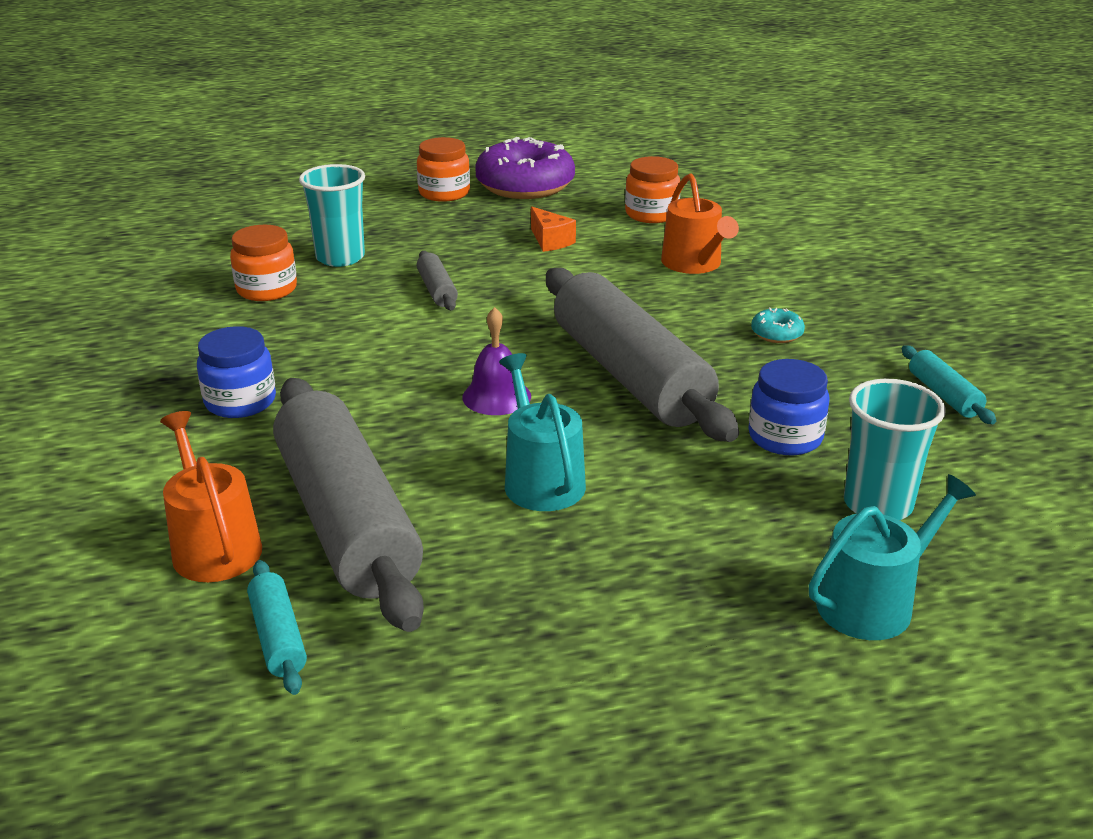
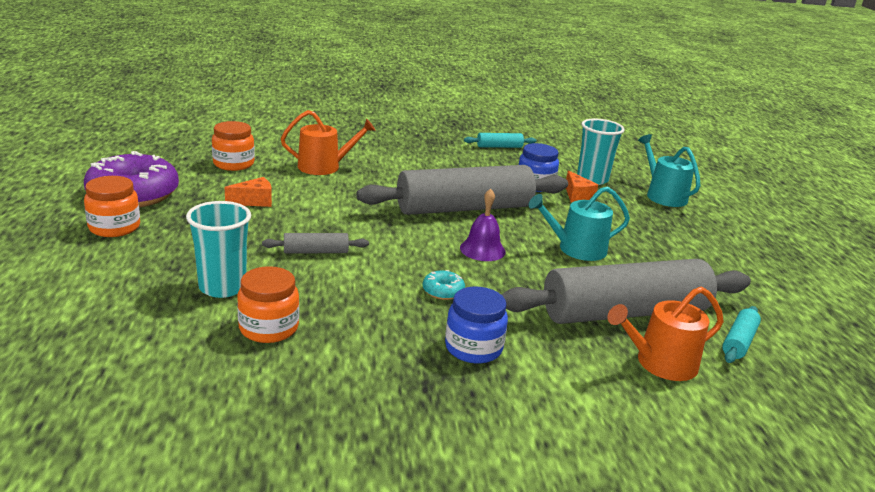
camera: 85 degrees left, 5 degrees down
(278, 637) = (739, 342): turquoise rolling pin -> turquoise rolling pin turned 45 degrees counterclockwise
(770, 484) = (577, 196): none -> orange cheese
(776, 334) = (426, 165): turquoise donut -> turquoise donut (443, 291)

